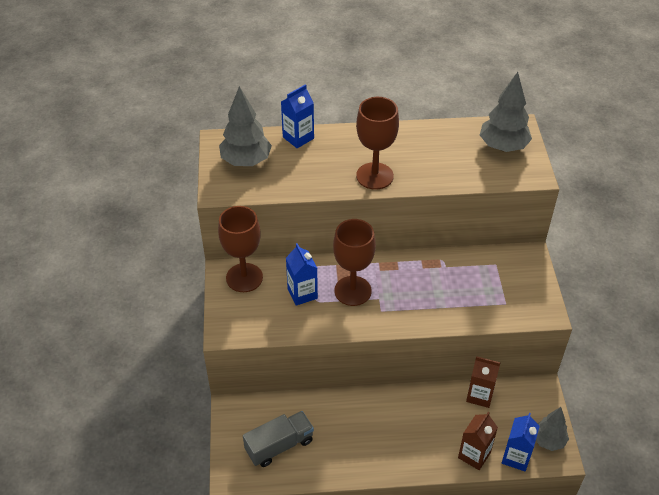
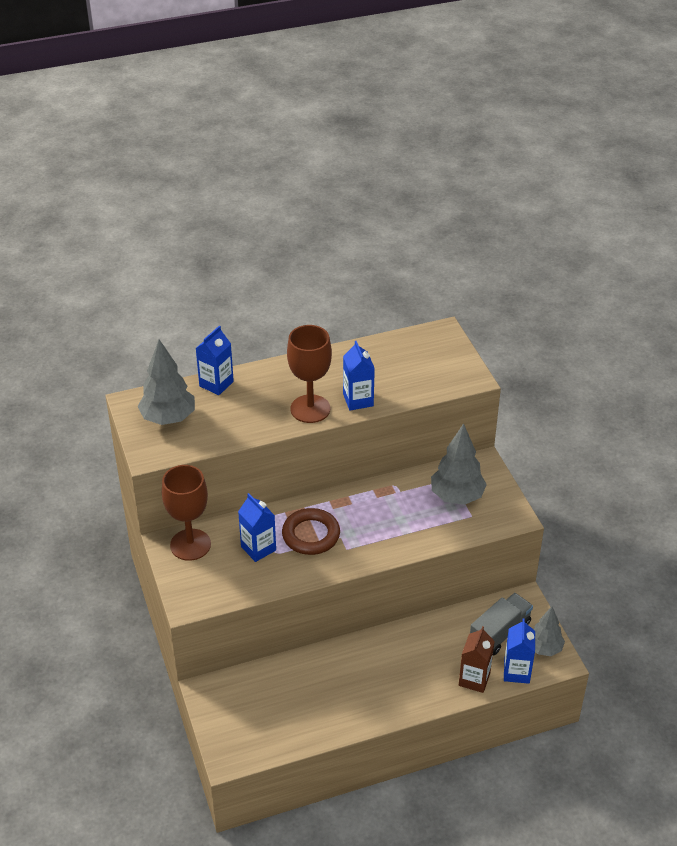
camera: 15 degrees left, 5 degrees down
(279, 445) = (269, 715): grey truck -> grey truck (500, 633)
(352, 291) = (311, 535): brown goblet -> brown ring
(421, 176) = (358, 400): none -> blue carton
(479, 395) = (463, 619): brown carton -> none
(503, 147) = (432, 355): grey tree -> grey tree (457, 496)

